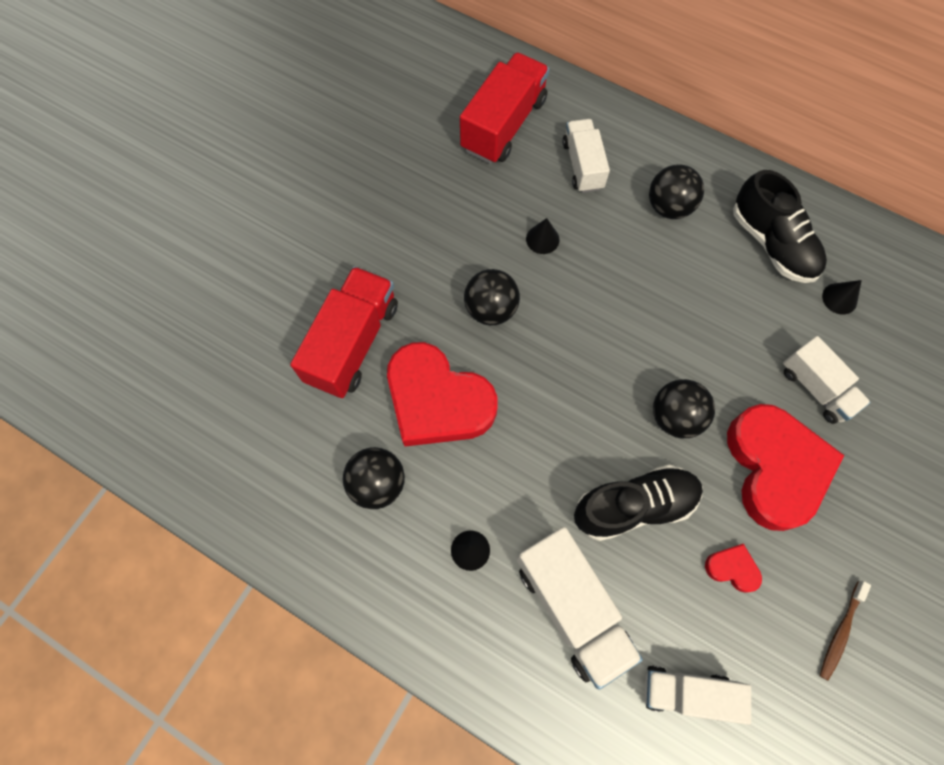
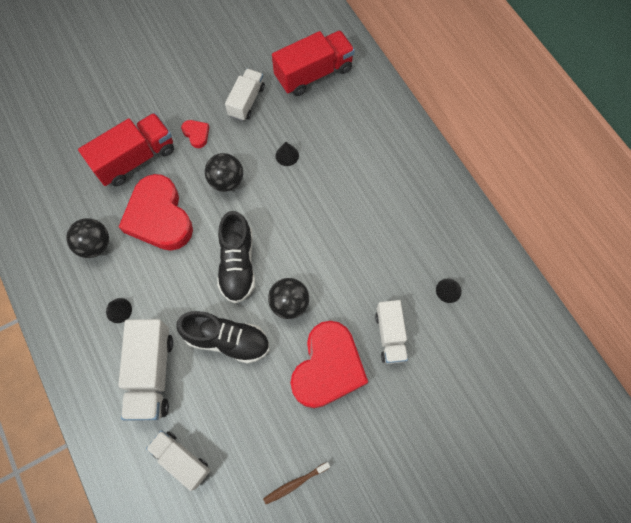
camera: 30 degrees right, 0 degrees up
(582, 165) = (344, 123): white truck -> white truck (246, 101)
(668, 207) = (380, 176): black ball -> none
(732, 568) = (258, 409): red heart -> red heart (196, 134)
(771, 243) = (430, 233): black shoe -> black shoe (237, 264)

